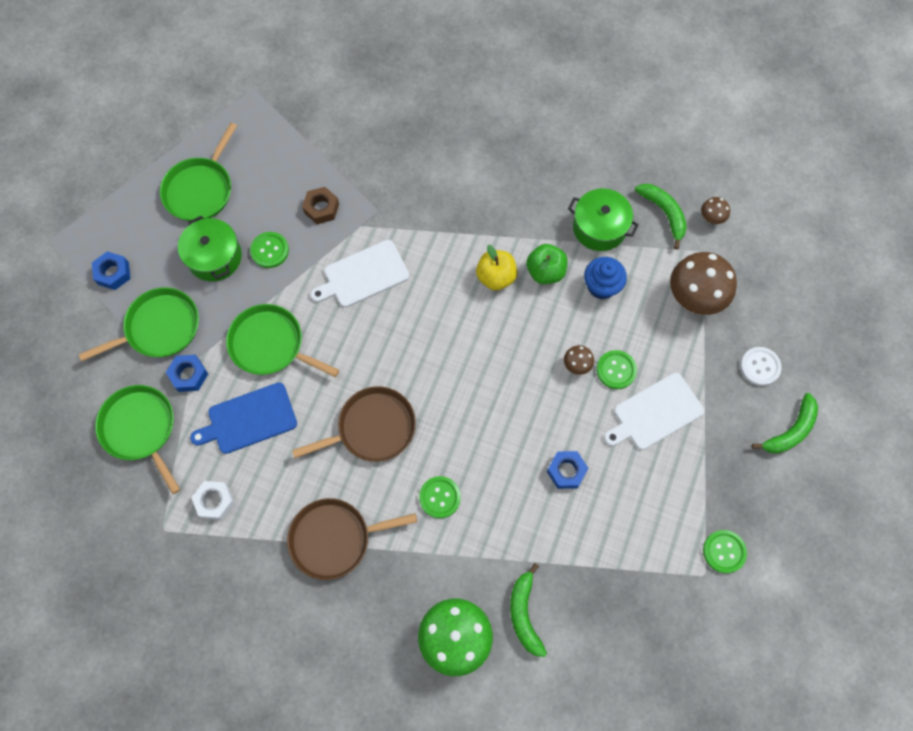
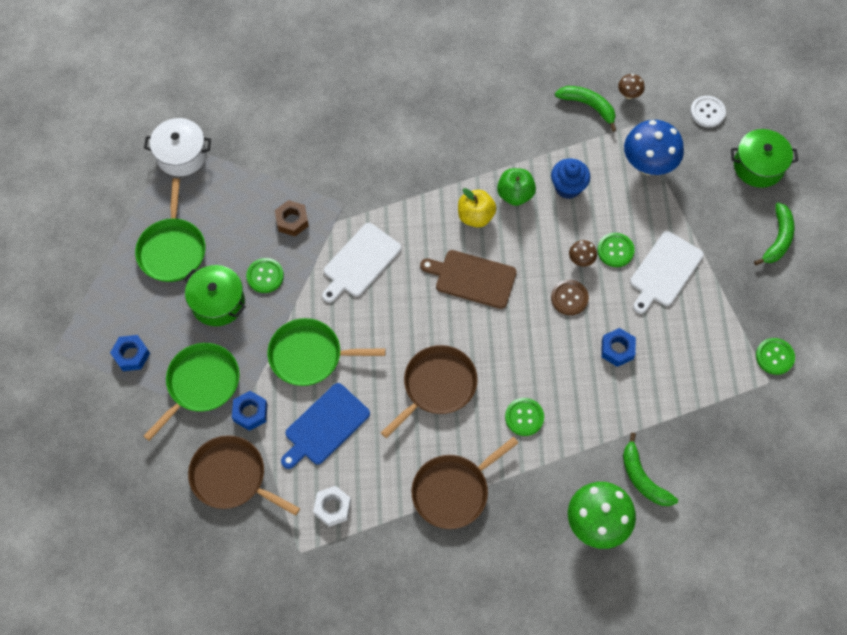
camera: 25 degrees left, 5 degrees down
(141, 429) = (232, 477): green pan -> brown pan
(254, 104) = (181, 155): none -> white pot
(461, 337) = (472, 278): none -> brown cutting board
(545, 398) = (569, 298): none -> brown button
(599, 227) = (541, 139): green pot -> green pot (758, 166)
(694, 297) = (648, 165): brown mushroom -> blue mushroom
(760, 366) = (728, 198): white button -> white button (707, 112)

